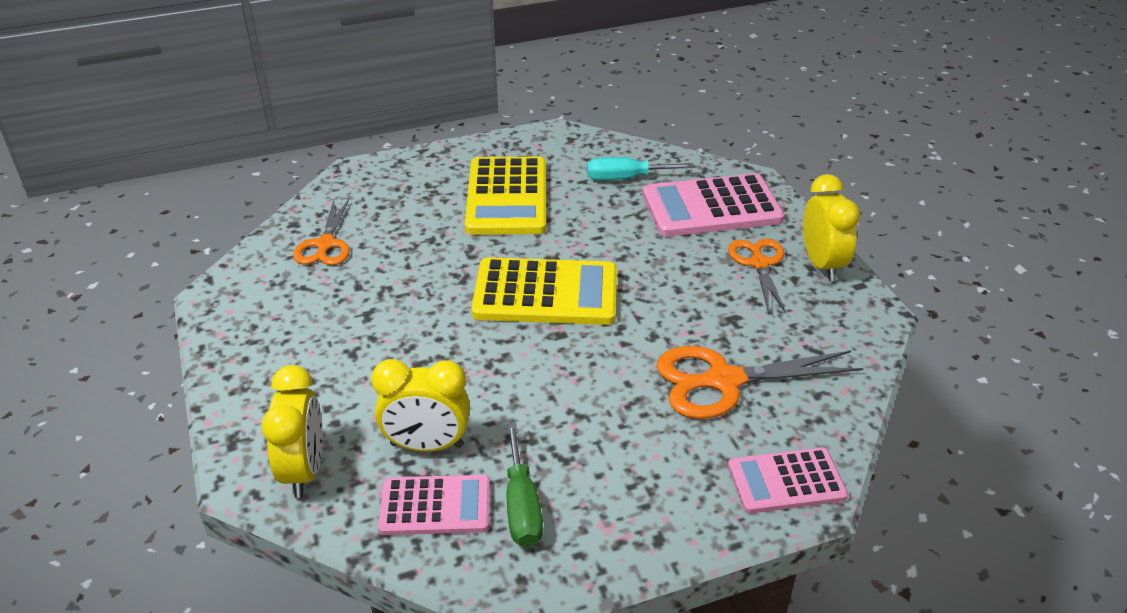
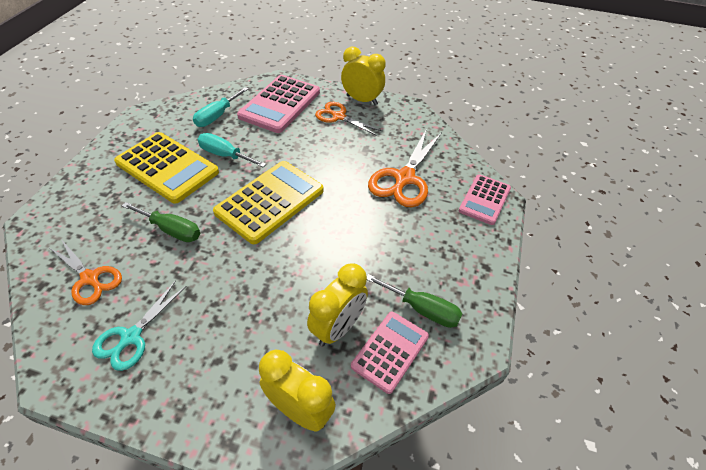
camera: 55 degrees left, 10 degrees up
(287, 310) = (131, 337): none -> turquoise scissors
(430, 253) = (171, 230): none -> green screwdriver
(573, 221) = (225, 155): none -> turquoise screwdriver

